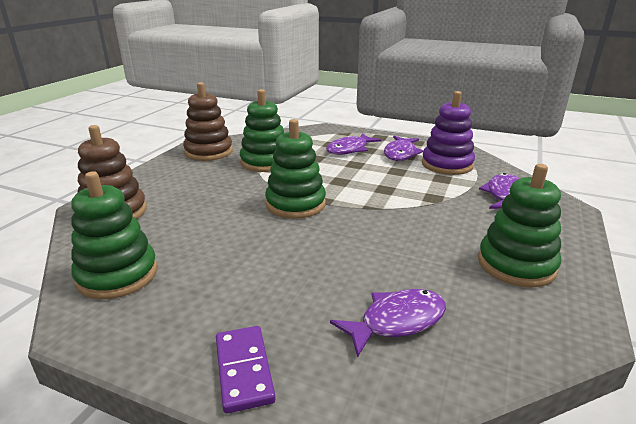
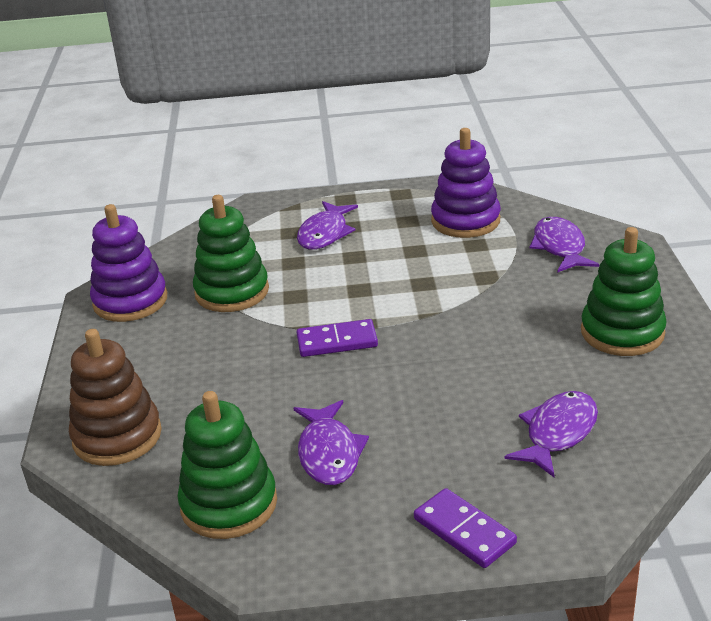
camera: 25 degrees left, 5 degrees up
(209, 152) = (130, 301): brown stacking toy -> purple stacking toy
(295, 204) = (337, 341): green stacking toy -> purple domino
(400, 154) = (396, 220): purple fish -> purple fish (329, 453)

